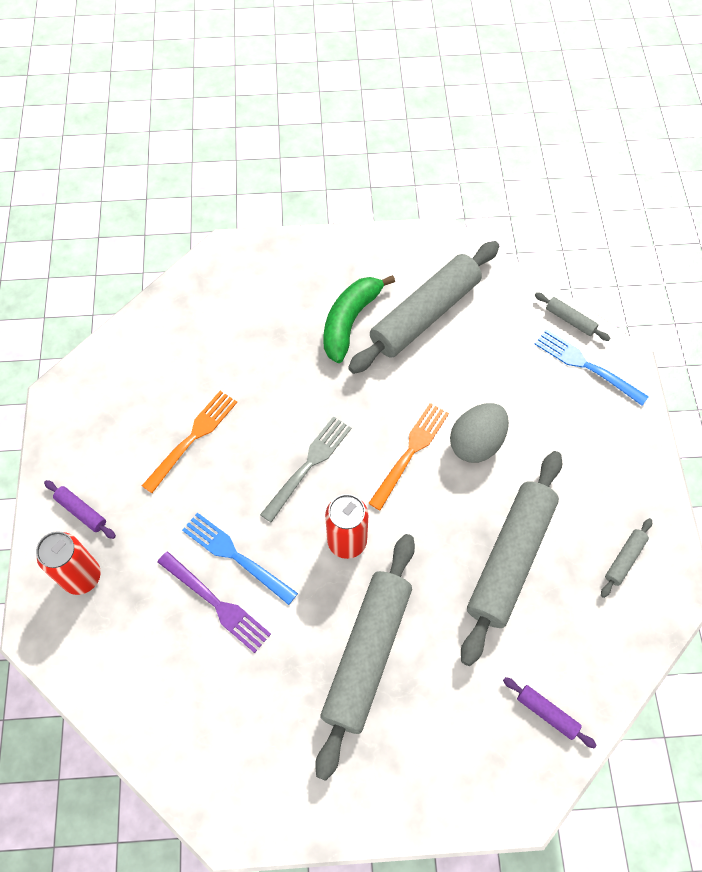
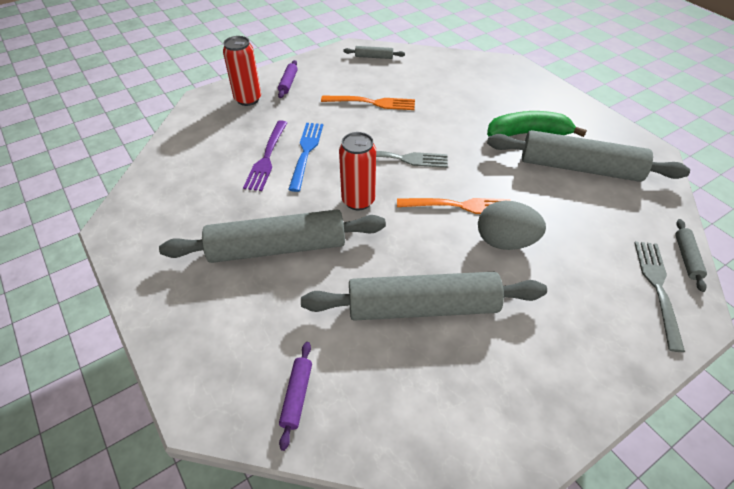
camera: 60 degrees right, 15 degrees down
(586, 366) = (657, 288): blue fork -> grey fork
(624, 559) = (495, 402): grey rolling pin -> grey rolling pin (374, 57)

